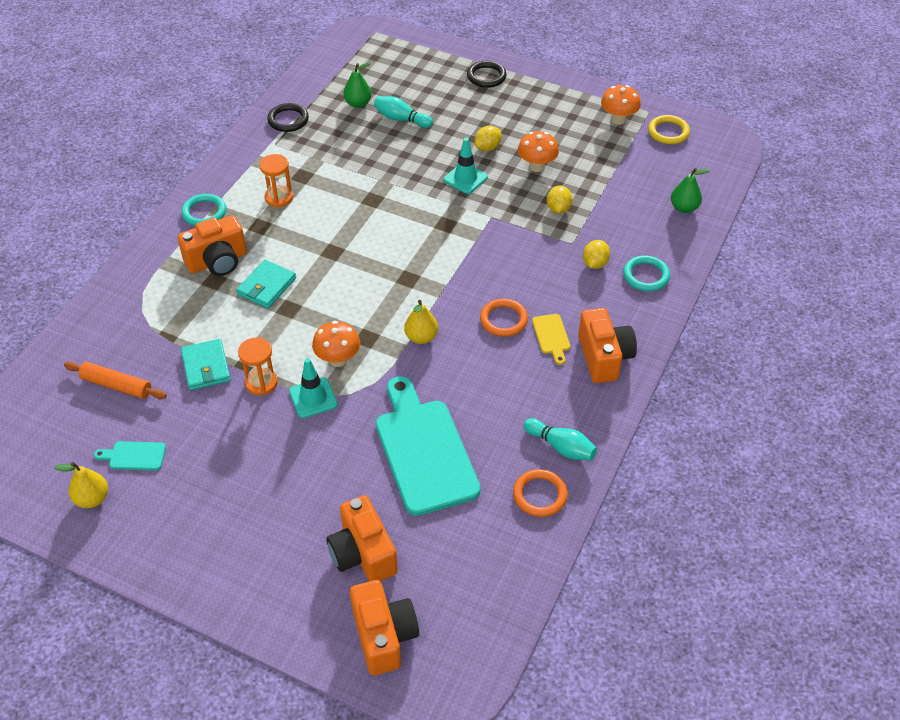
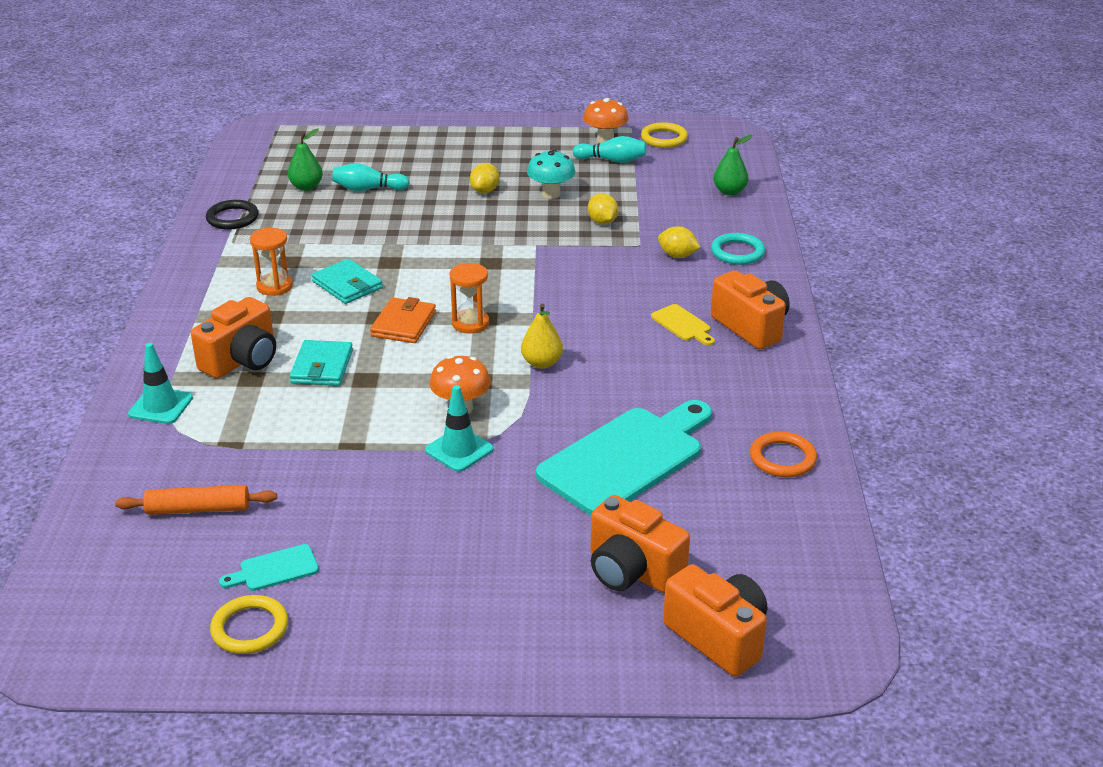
camera: 25 degrees left, 15 degrees down
(92, 499) = (250, 628): yellow pear -> yellow ring
(204, 212) = (190, 321): turquoise ring -> none
(206, 367) = (303, 459): turquoise wallet -> turquoise wallet (347, 285)
(261, 383) = (385, 454): orange hourglass -> orange hourglass (470, 323)
(346, 265) = (403, 324): none -> orange wallet
(424, 451) = (626, 458): turquoise cutting board -> turquoise cutting board turned 90 degrees clockwise
(465, 178) = (481, 221): turquoise traffic cone -> turquoise traffic cone (161, 406)
(486, 76) = (436, 135): black ring -> none
(503, 320) = (620, 325): orange ring -> none
(537, 166) = (551, 194): orange mushroom -> turquoise mushroom
(561, 447) = (770, 412): turquoise bowling pin -> turquoise bowling pin (612, 160)
(595, 263) = (677, 255): yellow lemon -> yellow lemon turned 60 degrees counterclockwise

